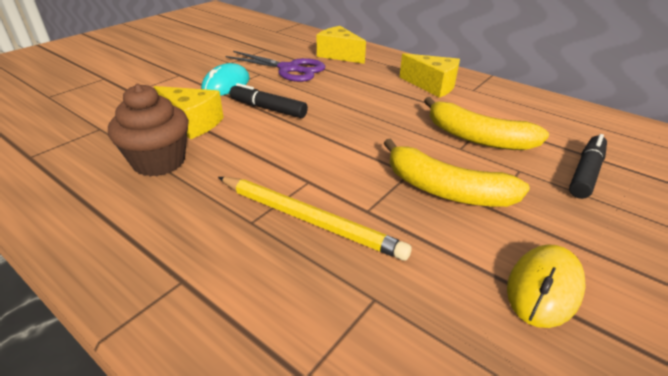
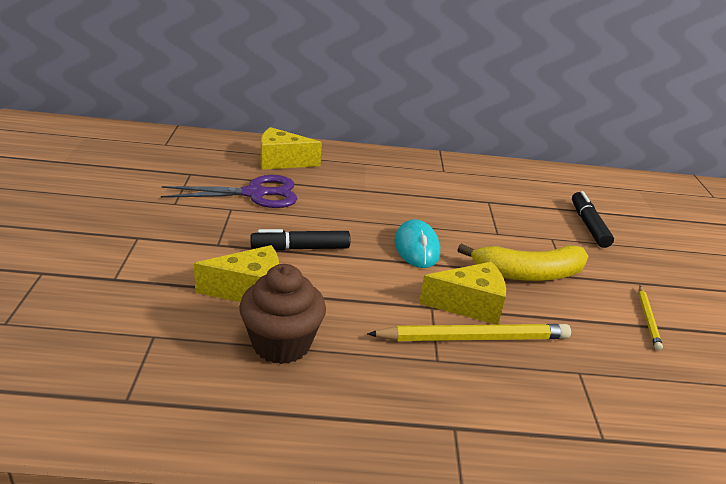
camera: 40 degrees left, 5 degrees down
(226, 85) = (215, 234): turquoise mouse -> turquoise mouse (417, 248)
(432, 86) = (409, 176): yellow cheese -> yellow cheese (469, 305)
(477, 138) = (498, 219): yellow banana -> none
(544, 288) = (648, 319): yellow mouse -> yellow pencil

